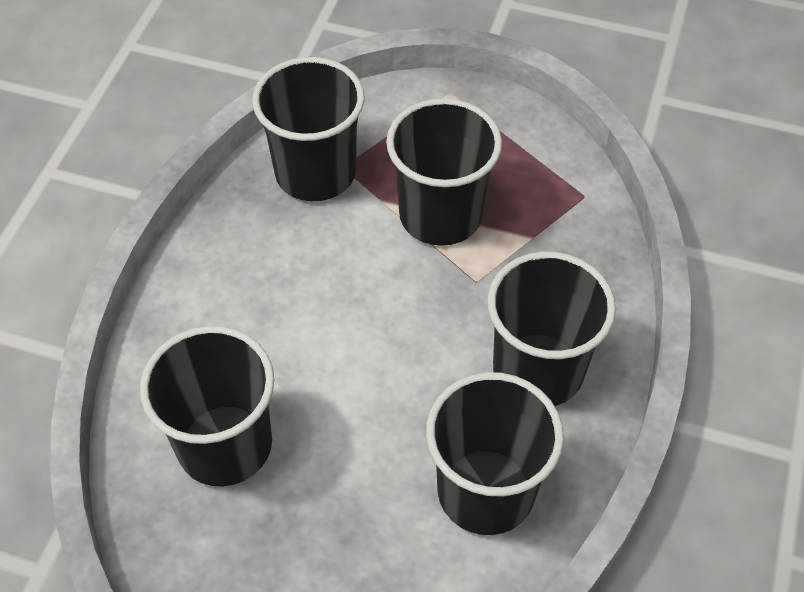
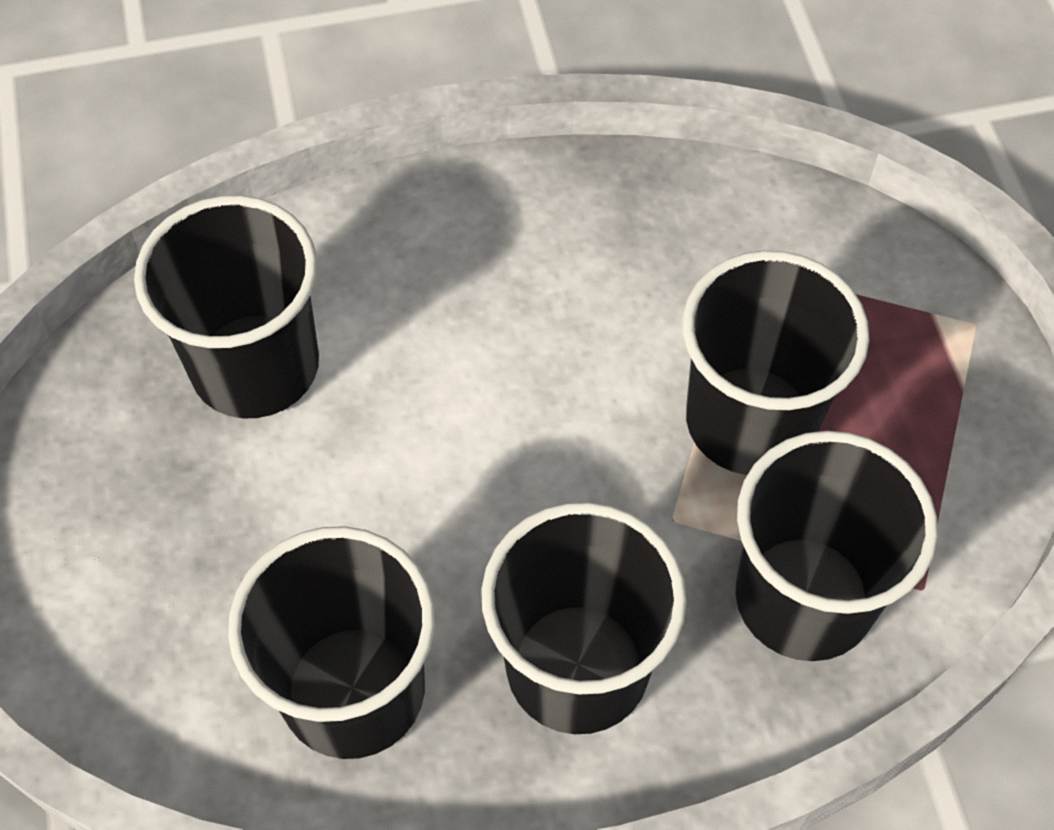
camera: 60 degrees right, 5 degrees up
(315, 173) = (712, 242): black cup -> black cup (804, 597)

